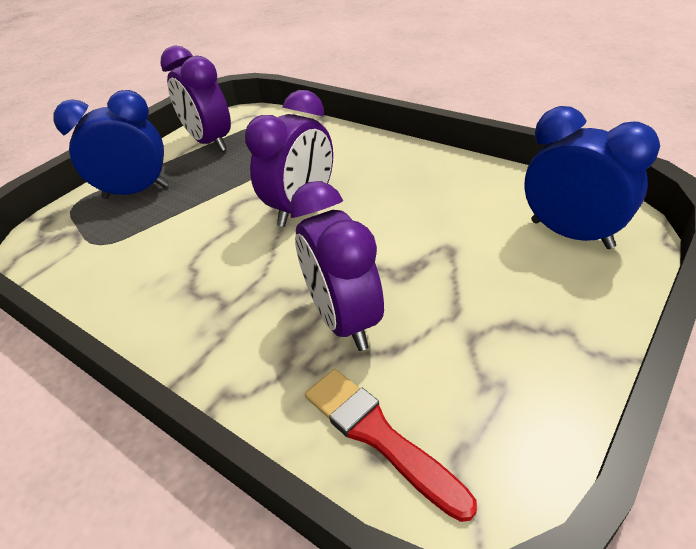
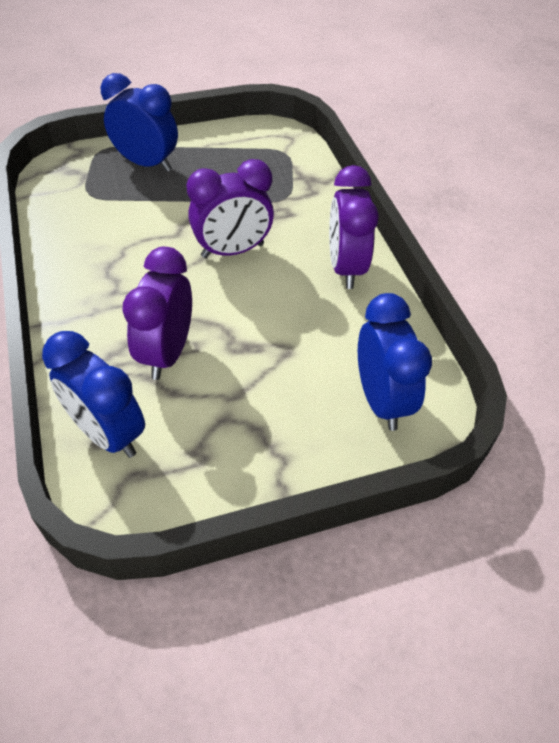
camera: 30 degrees right, 10 degrees up
(210, 142) = (235, 148): purple clock -> purple clock (345, 267)
(378, 436) = (108, 433): red brush -> blue clock

